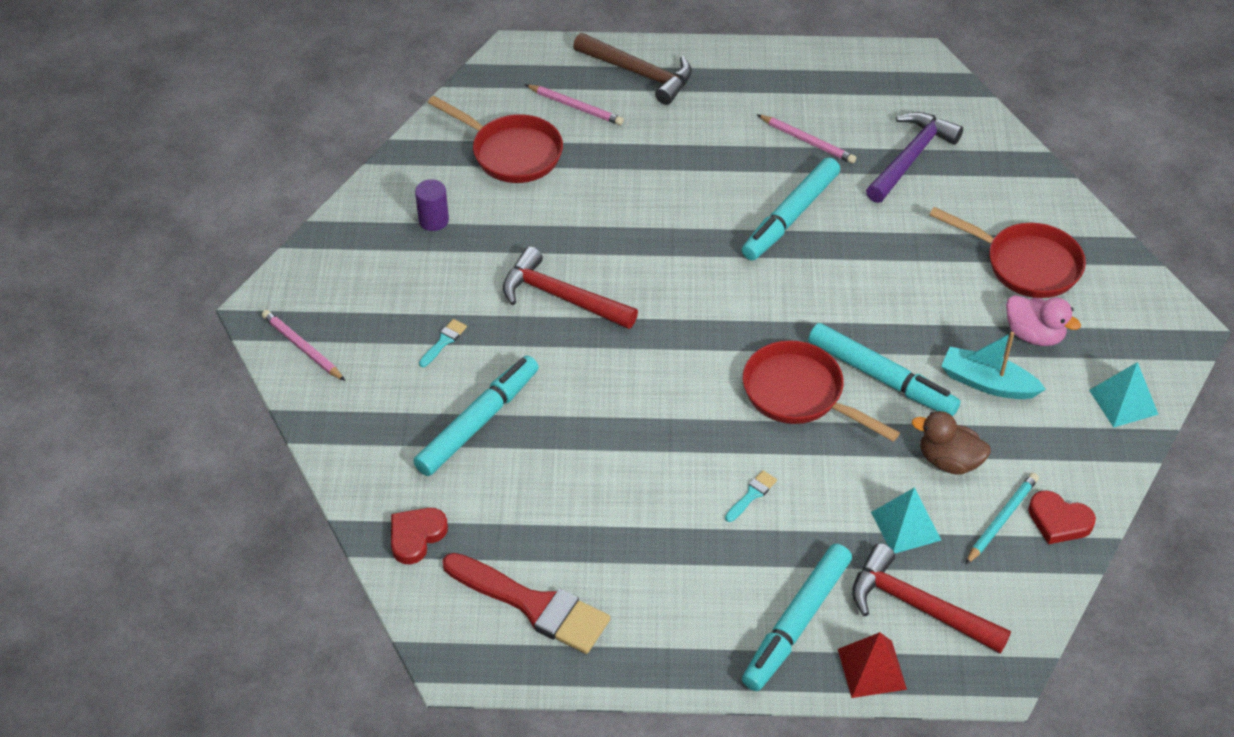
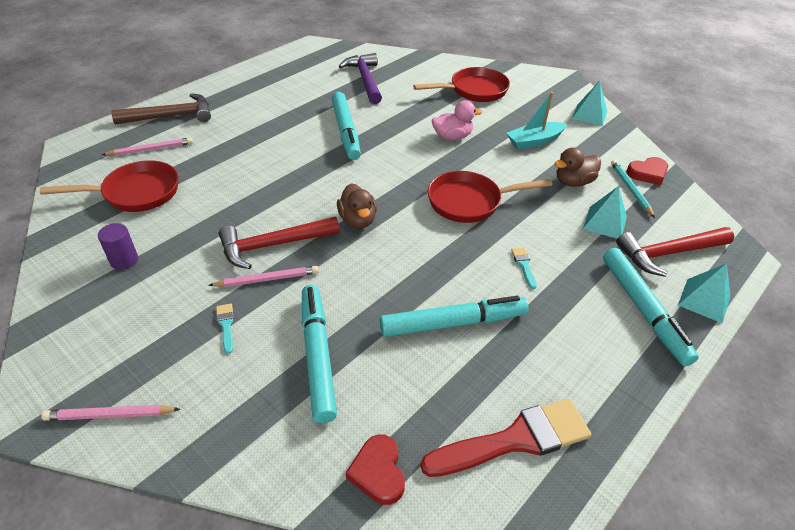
camera: 50 degrees left, 5 degrees down
(664, 329) = (357, 220): none -> brown duck
(807, 141) = (307, 98): pink pencil -> pink pencil (267, 279)
(872, 669) = (704, 300): red pyramid -> turquoise pyramid
(881, 378) = (492, 169): turquoise marker -> turquoise marker (453, 323)
(1034, 335) = (520, 113): pink duck -> pink duck (452, 137)

